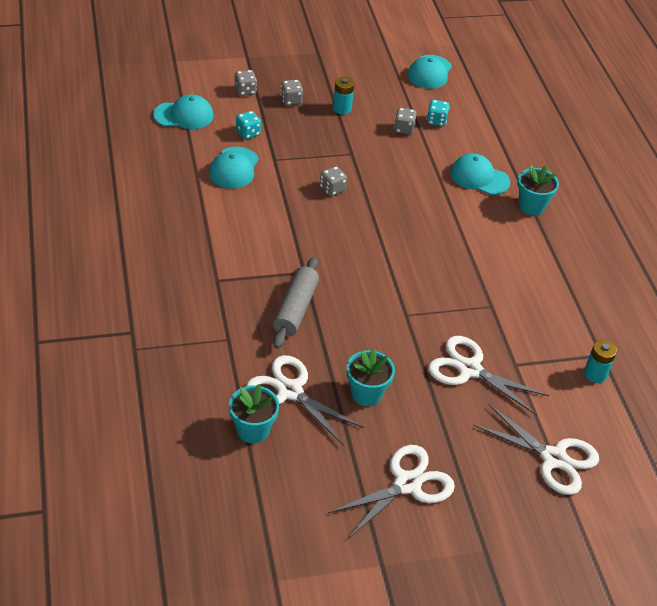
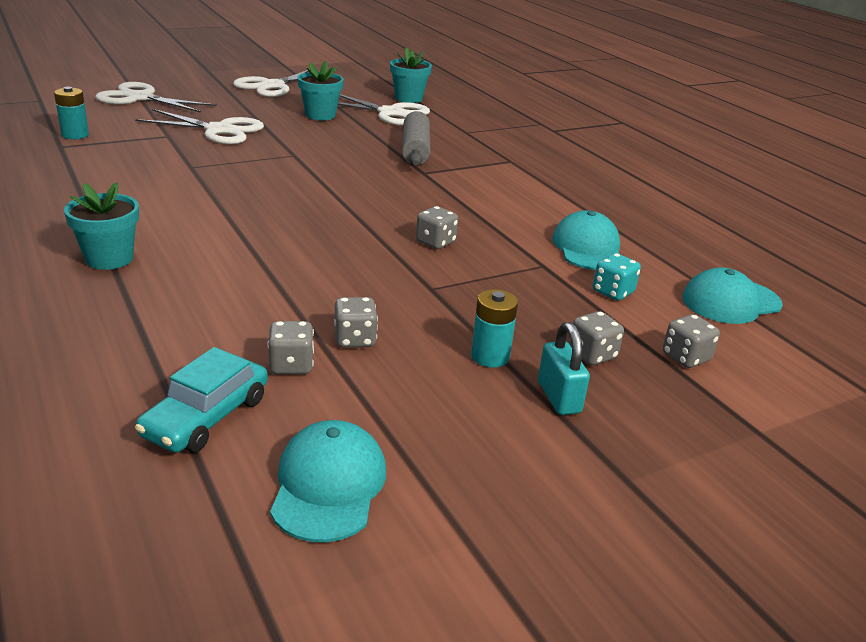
camera: 165 degrees right, 15 degrees down
(322, 85) = (559, 397): none -> turquoise padlock
(436, 121) = (291, 365): turquoise dice -> grey dice
(473, 105) = (206, 417): none -> turquoise car
(479, 177) = (199, 284): turquoise cap -> none

